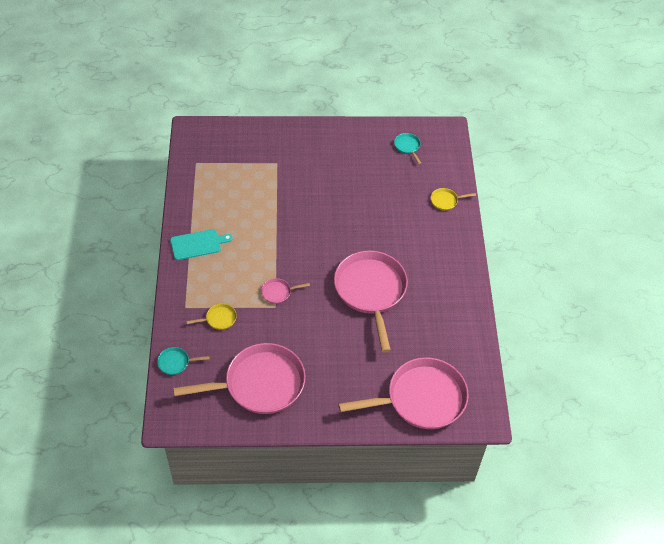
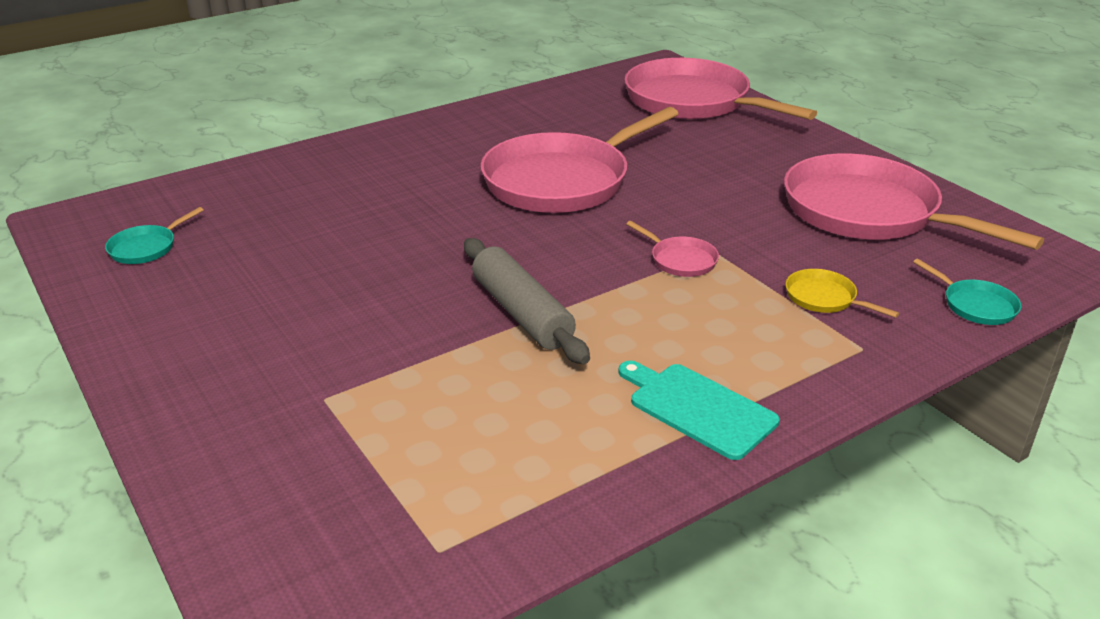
camera: 120 degrees left, 20 degrees down
(282, 228) = (522, 313): none -> grey rolling pin
(445, 201) = (281, 175): yellow pan -> none

